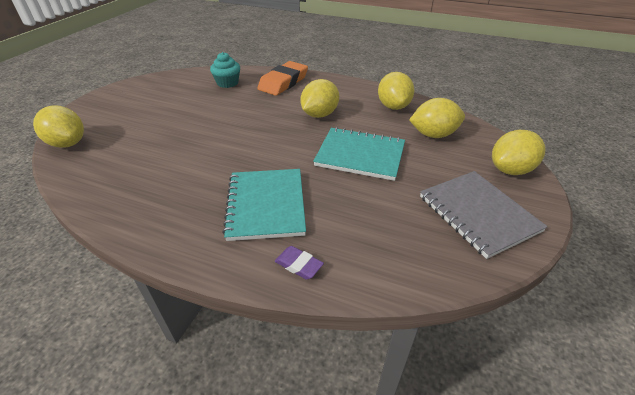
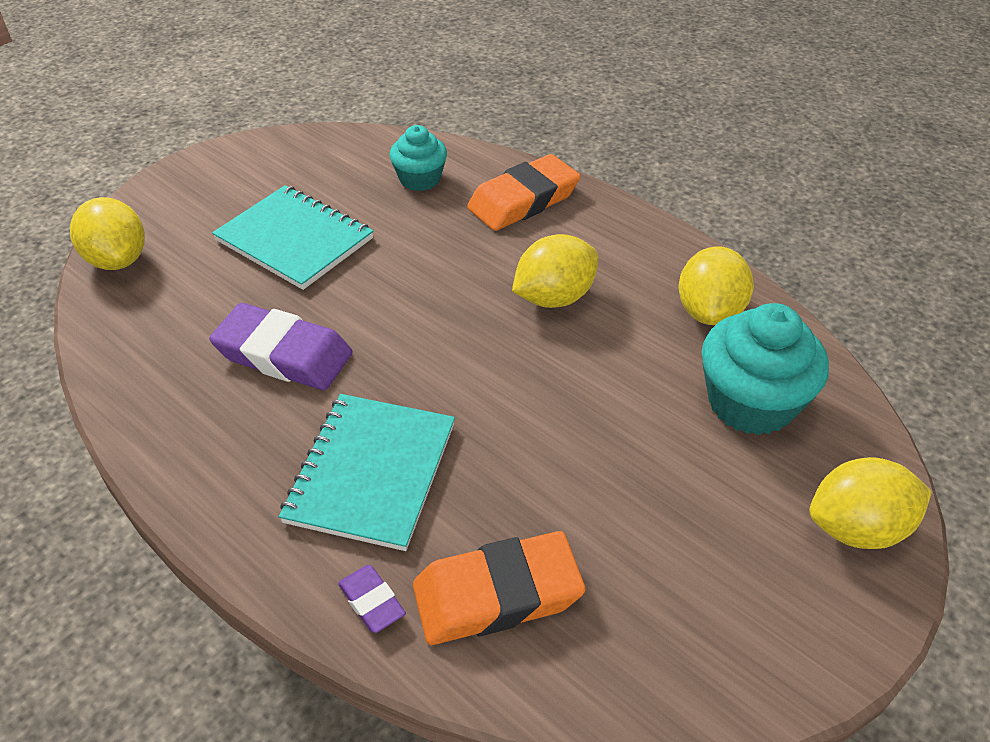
camera: 20 degrees right, 5 degrees up
(189, 165) = (283, 354): none -> purple eraser
(360, 155) = (582, 413): turquoise notebook -> turquoise notebook (294, 239)
(365, 242) = (497, 594): none -> orange eraser
(433, 135) = (750, 402): yellow lemon -> turquoise cupcake
(478, 214) = (729, 603): grey notebook -> none

